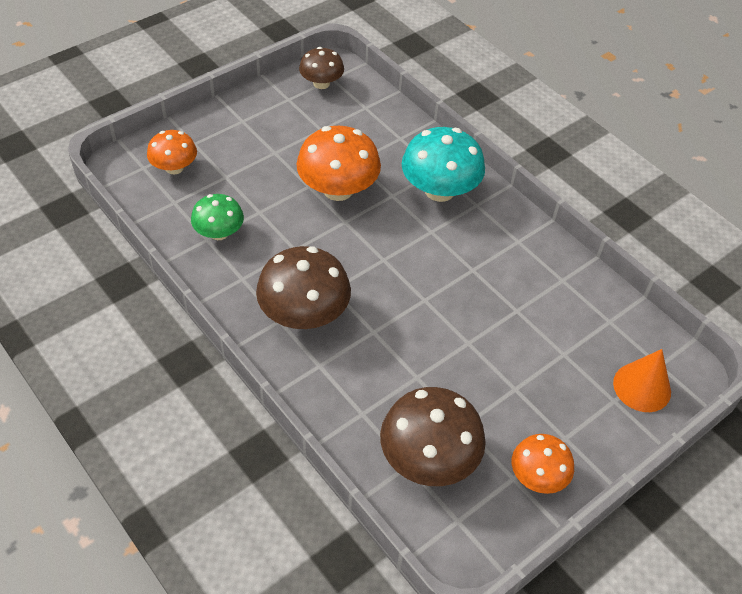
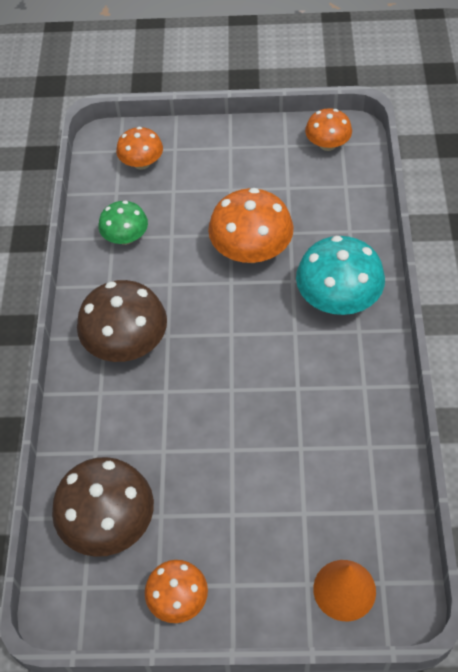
camera: 45 degrees right, 5 degrees up
(321, 83) = (327, 144): brown mushroom -> orange mushroom

